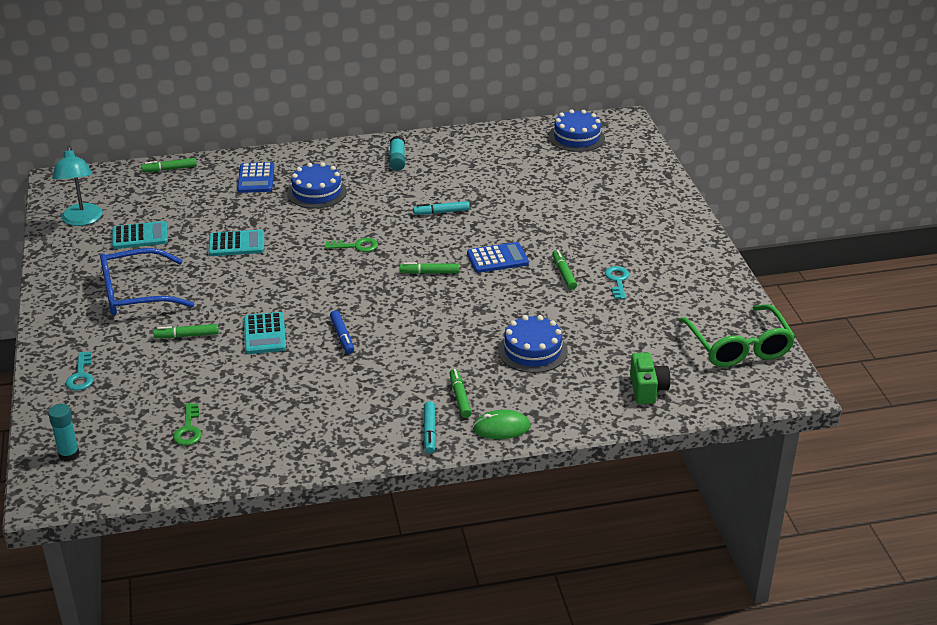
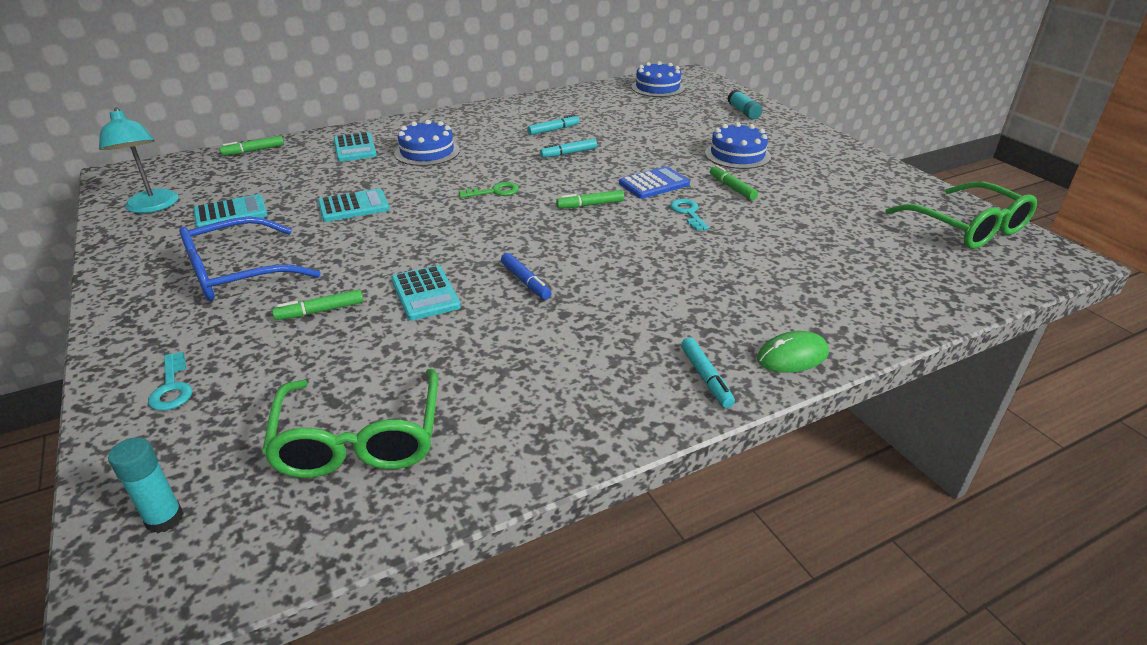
camera: 15 degrees left, 0 degrees up
(188, 429) = (360, 438): green key -> green glasses
(256, 178) = (355, 148): blue calculator -> turquoise calculator
(397, 160) = (498, 119): turquoise glue stick -> turquoise glue stick (743, 112)
(442, 181) = (553, 130): none -> turquoise marker
(459, 397) = (714, 328): green marker -> none
(532, 351) = (759, 263): blue cake -> blue cake (737, 155)
(617, 280) = (791, 187): turquoise key -> turquoise key (688, 213)
(647, 389) = (918, 283): green camera -> none

